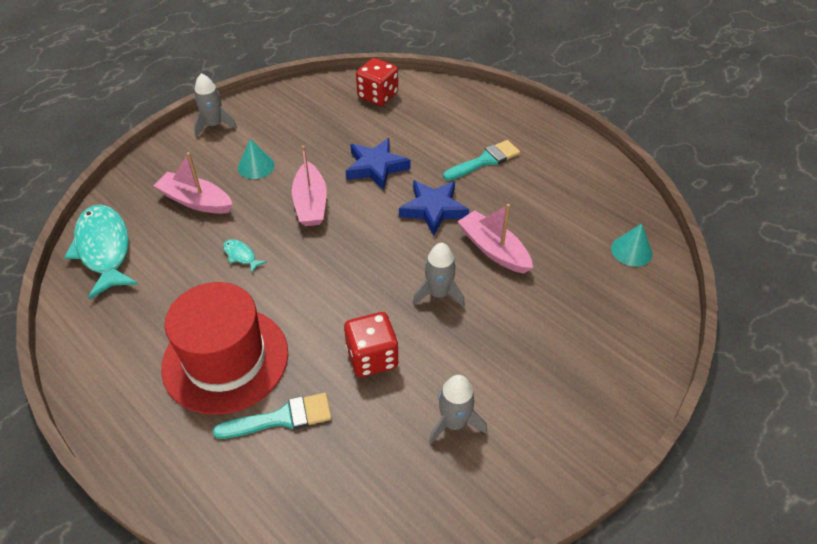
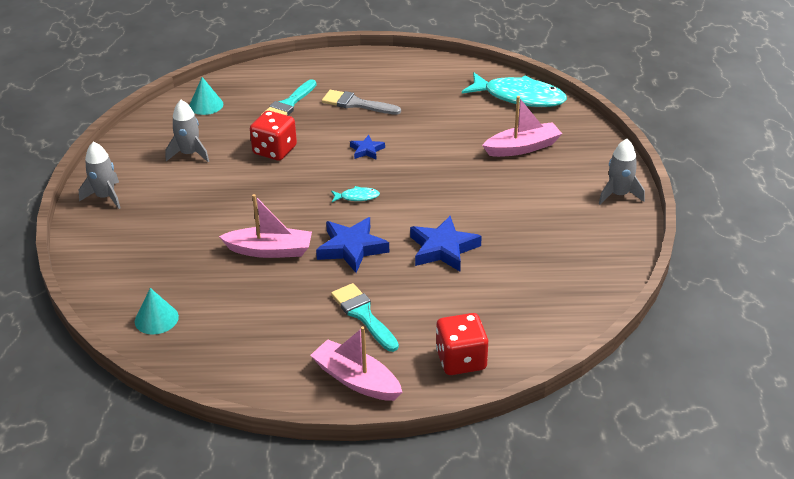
camera: 135 degrees right, 10 degrees down
(225, 359) = (356, 104): red hat -> grey brush
(241, 256) = (435, 143): turquoise fish -> turquoise fish (357, 197)
(256, 166) = (529, 190): turquoise cone -> turquoise cone (206, 105)
(300, 291) = (367, 150): none -> blue star
(310, 203) = (446, 195): pink boat -> pink boat (356, 380)
(377, 96) = (548, 310): red dice -> red dice (461, 360)
(439, 294) = (275, 201): grey rocket -> grey rocket (105, 197)
(485, 161) = (363, 315): turquoise brush -> turquoise brush turned 135 degrees clockwise

